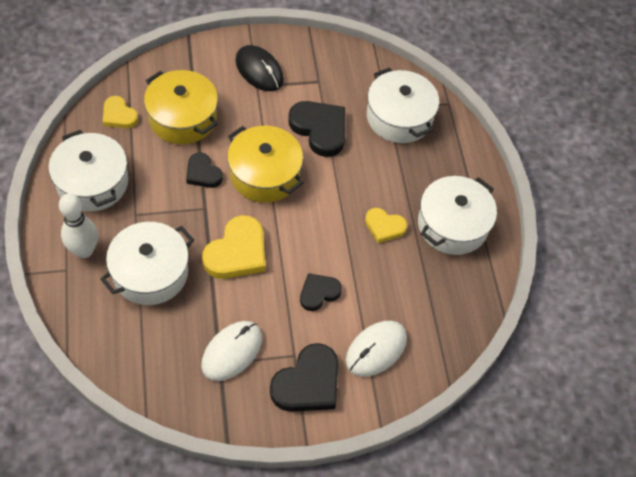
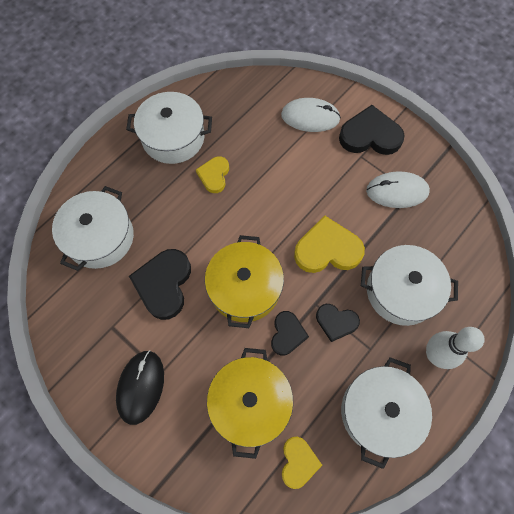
camera: 125 degrees left, 10 degrees up
(318, 293) = (305, 176): black heart -> black heart (336, 322)
(384, 226) = (214, 175): yellow heart -> yellow heart turned 150 degrees counterclockwise

